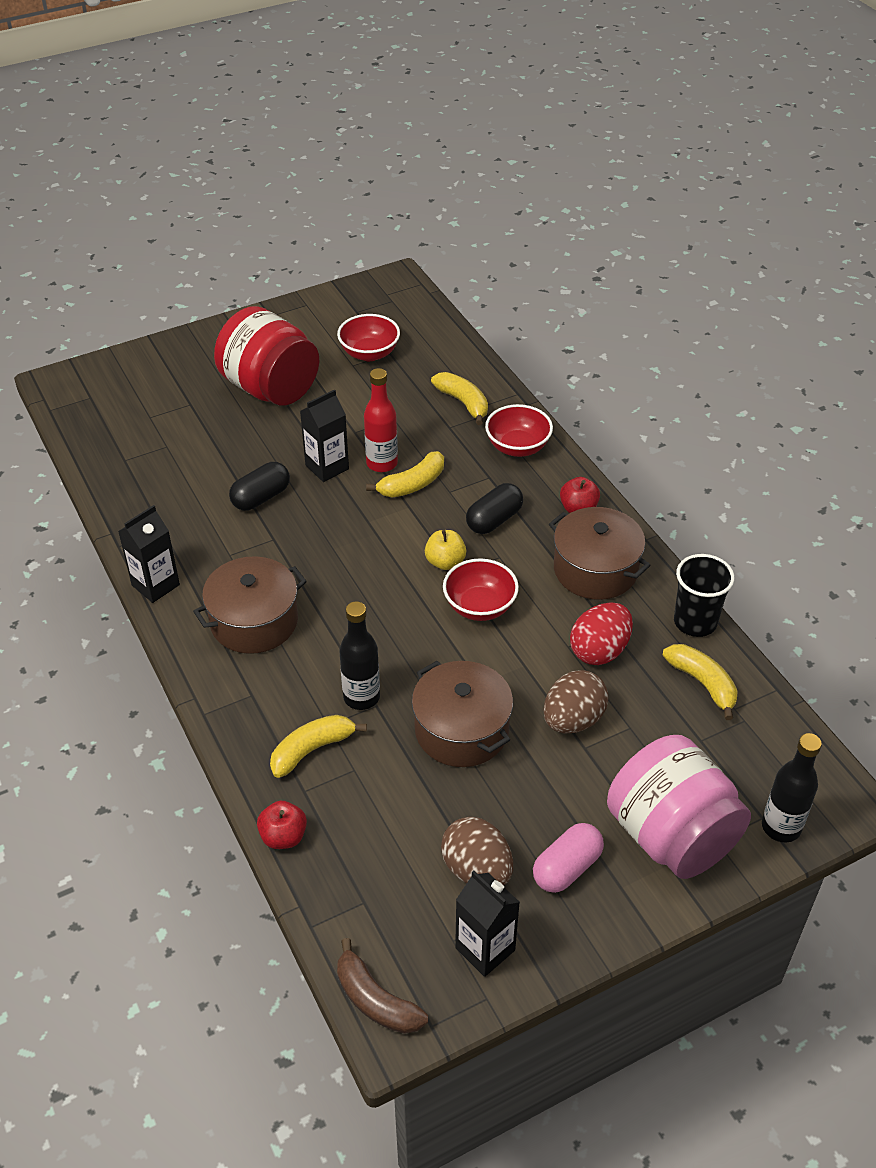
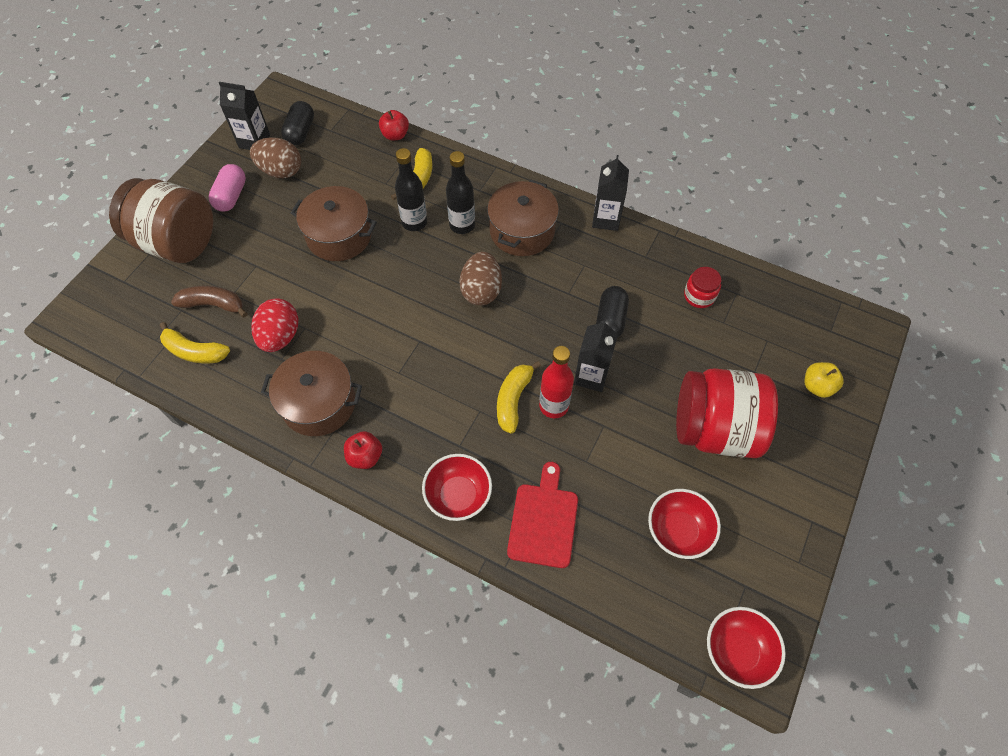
camera: 145 degrees right, 15 degrees up
(159, 474) = (699, 296): none -> red jar
(375, 1000) = (295, 99): brown banana -> brown banana (213, 304)
(445, 562) = (434, 344): yellow apple -> yellow apple (817, 386)
(463, 403) = (543, 521): yellow banana -> red cutting board
(480, 606) = (385, 323): red bowl -> red bowl (737, 650)
(494, 520) = (425, 404): black capsule -> black capsule (300, 132)
(573, 720) = (272, 278): brown egg -> brown egg (481, 291)
(671, 835) = (177, 242): pink jar -> brown jar
(695, 622) = (220, 399): black cup -> none
(781, 827) = (109, 281): black bottle -> black bottle (462, 225)

